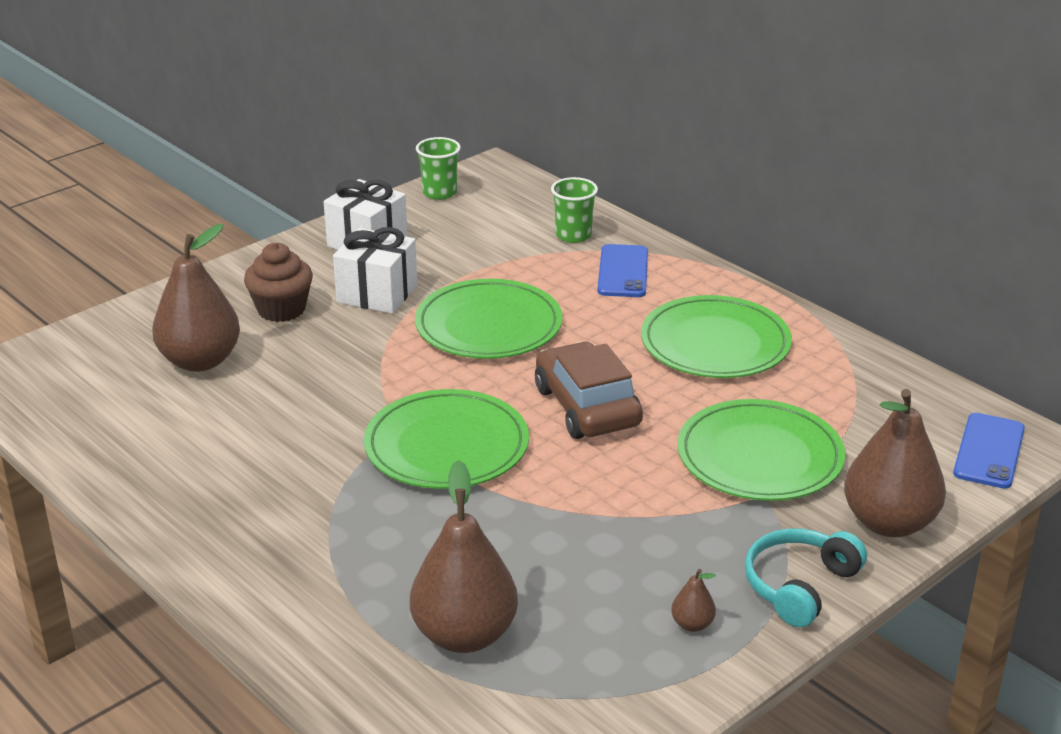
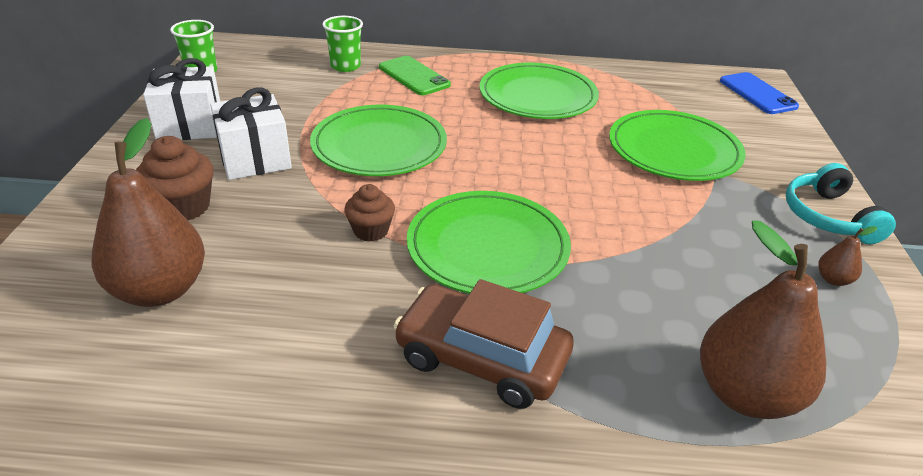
camera: 45 degrees left, 5 degrees up
(381, 390) = (371, 231): none -> brown cupcake
(587, 407) = (532, 169): brown car -> brown car (481, 358)
(623, 272) = (414, 76): blue phone -> green phone
(889, 523) = (792, 154): brown pear -> none

